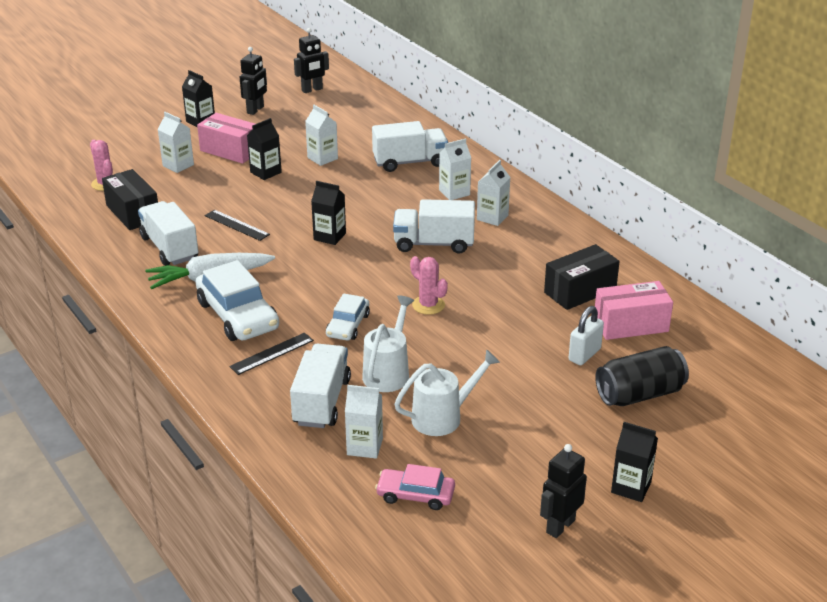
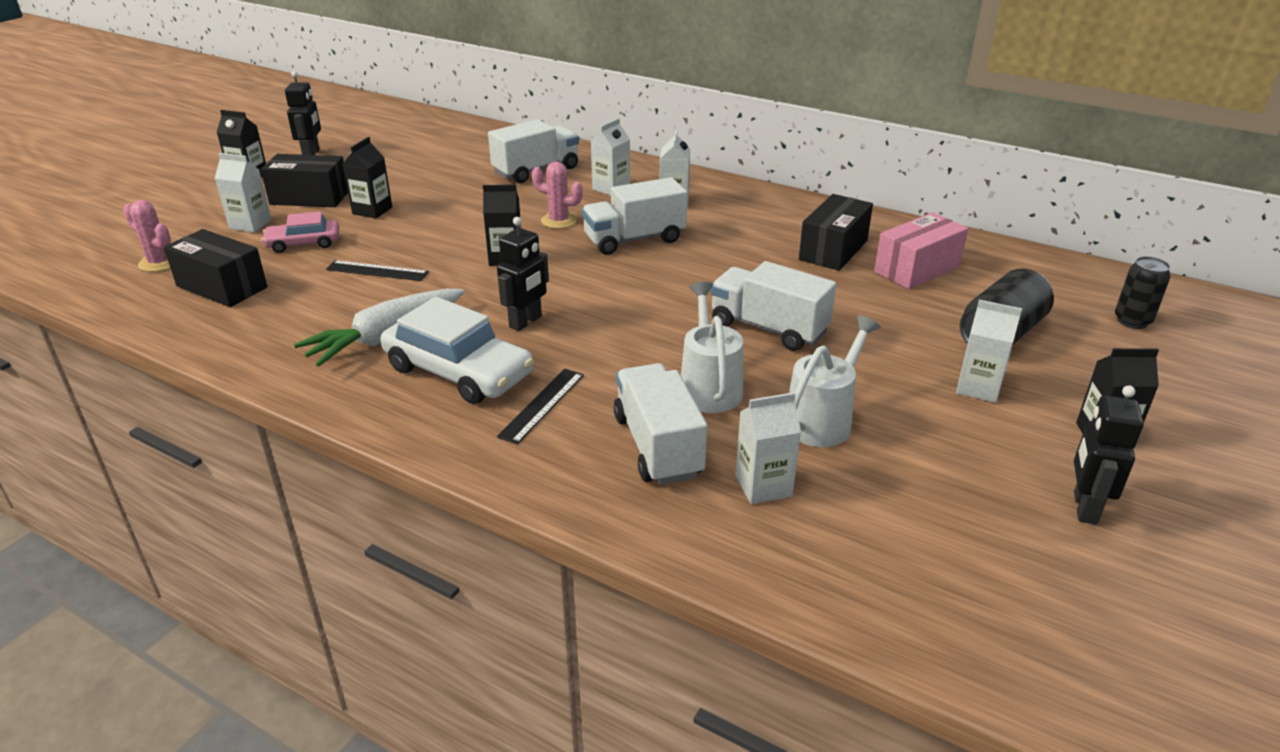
camera: 25 degrees left, 0 degrees up
(170, 248) = (303, 315): white truck -> white truck (768, 328)
(230, 151) = (310, 198): pink box -> black box
(312, 90) = (366, 126): black robot -> black robot (526, 322)
(322, 158) = (431, 185): white carton -> white carton (978, 388)
(348, 325) = (611, 347): white car -> none
(415, 495) = (884, 528): pink car -> pink car (303, 243)
(428, 305) = (687, 302): pink cactus -> pink cactus (559, 221)
(584, 355) = (904, 310): white padlock -> none
(760, 414) = (1132, 321): none -> black can

